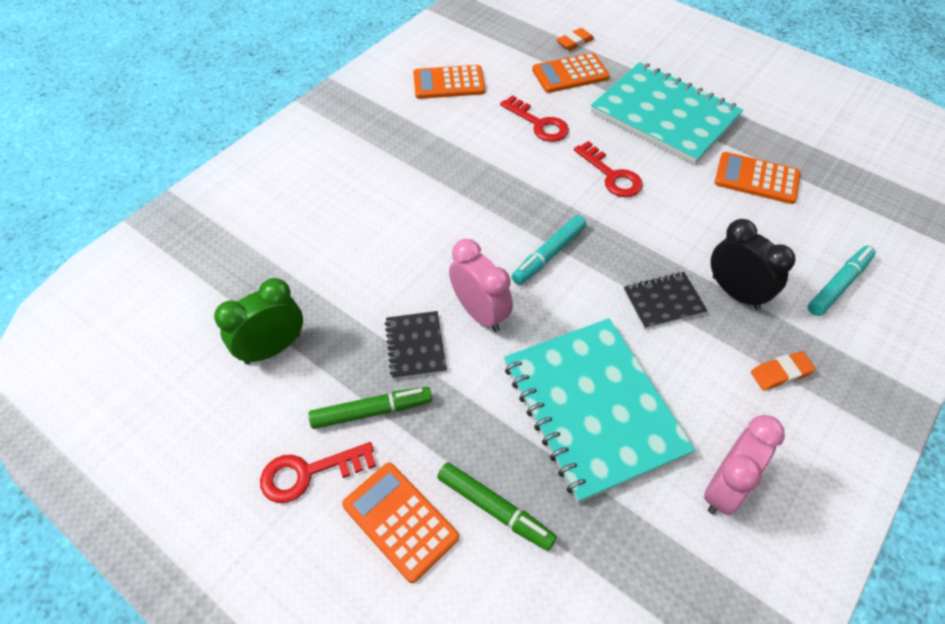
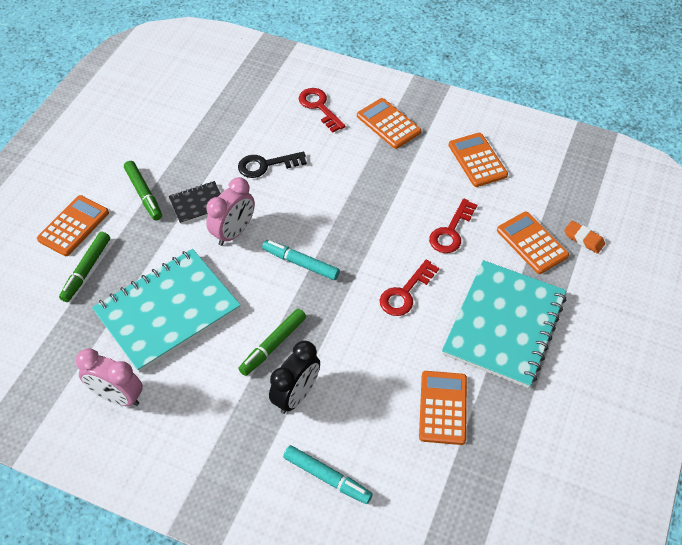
camera: 75 degrees right, 0 degrees up
(272, 348) = (180, 134): green clock -> none
(309, 473) = (98, 177): red key -> red key (319, 107)
(362, 136) = (388, 124): none -> orange calculator
(377, 260) = (266, 165): none -> black key
(663, 301) = (273, 345): black notebook -> green marker
(780, 373) = (222, 431): orange eraser -> none

